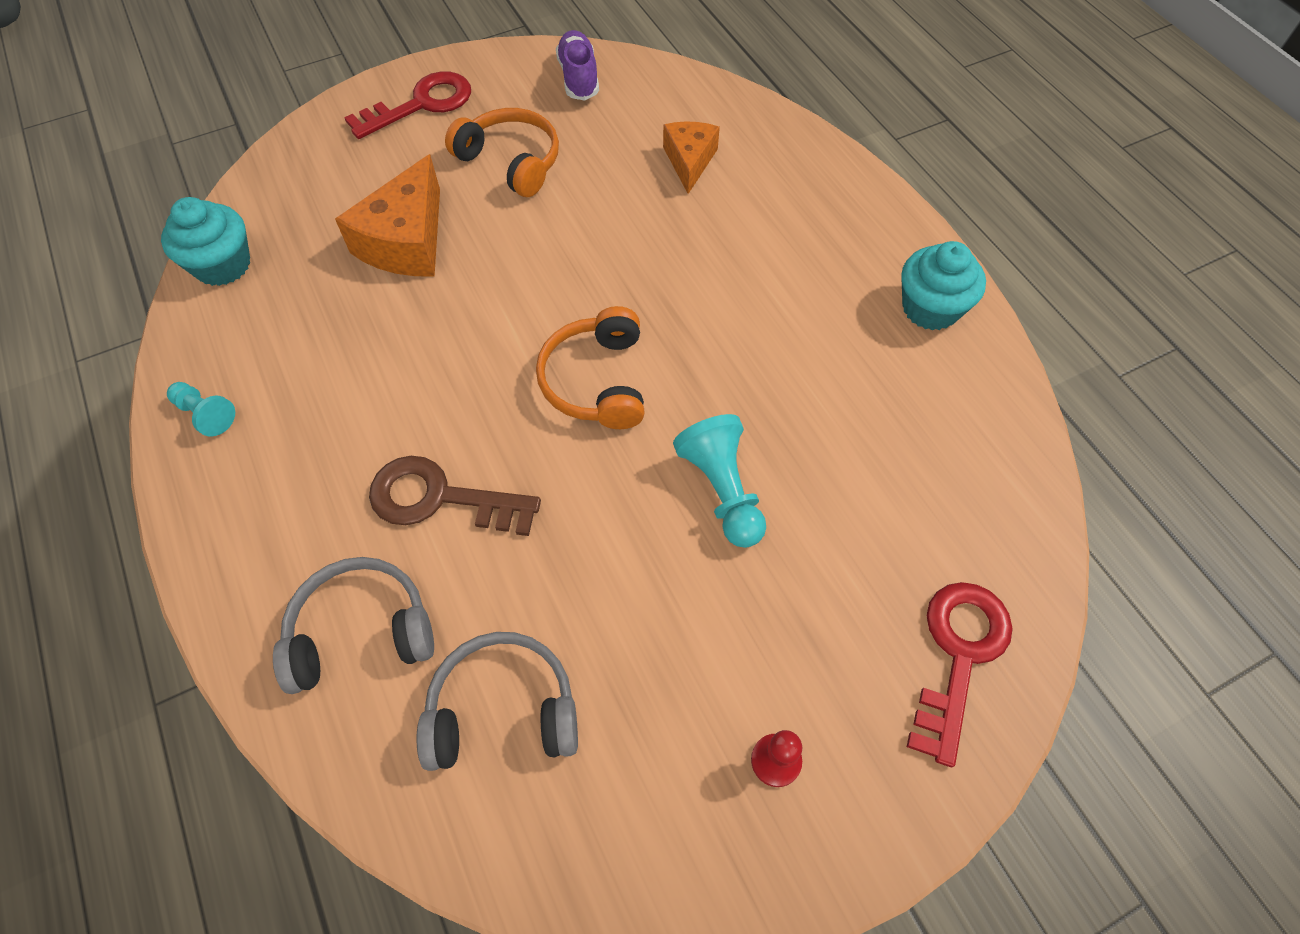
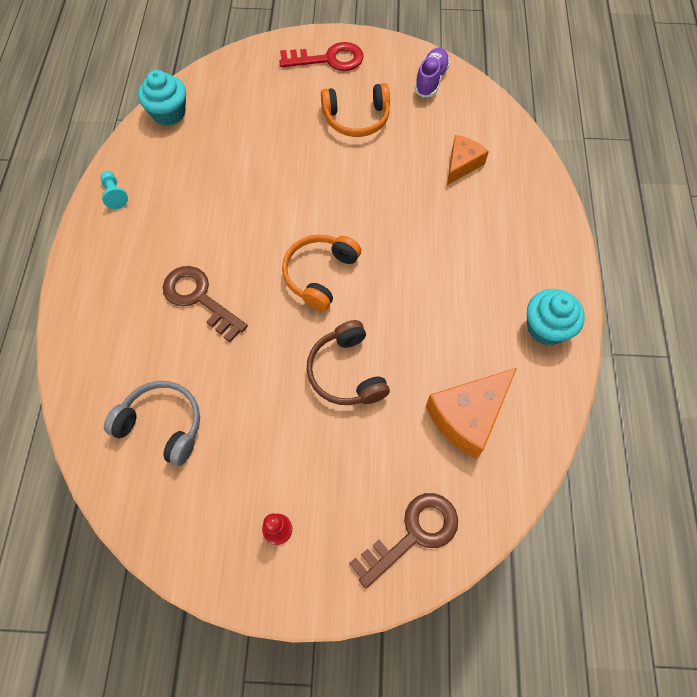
camera: 30 degrees right, 5 degrees up
(361, 632) = (121, 348): grey headphones -> none
(406, 241) = (269, 142): orange cheese -> orange cheese (468, 416)
(511, 162) = (356, 118): orange headphones -> orange headphones turned 105 degrees clockwise
(722, 490) = (346, 372): turquoise pawn -> brown headphones
(958, 656) = (413, 534): red key -> brown key

